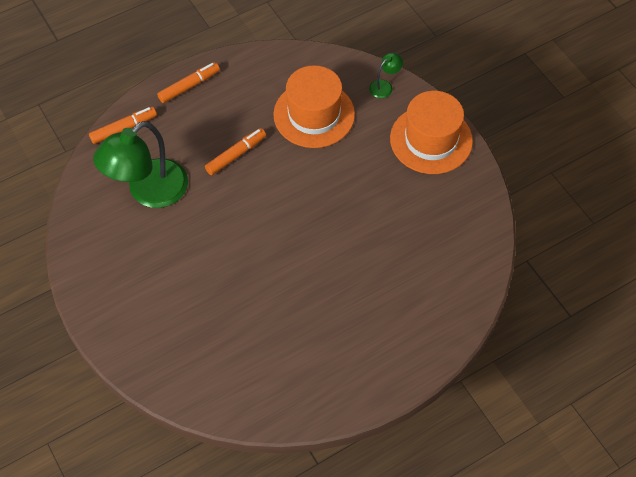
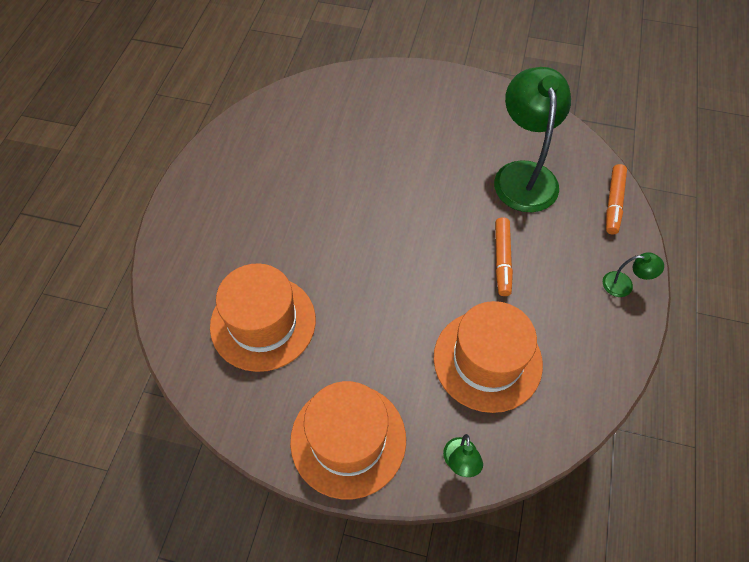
camera: 135 degrees right, 0 degrees up
(189, 86) = (624, 285): orange marker -> green lamp
(419, 239) = (263, 322): none -> orange hat

